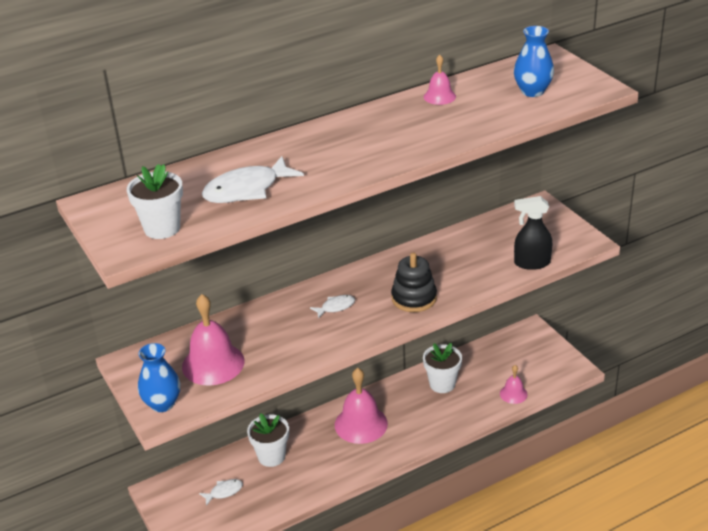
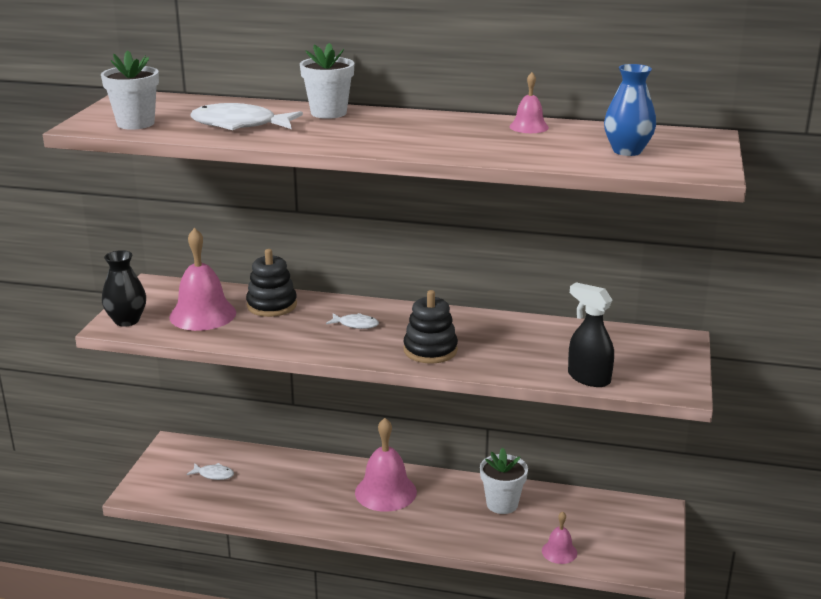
camera: 40 degrees right, 10 degrees down
(162, 404) = (127, 320): blue vase -> black vase
(251, 326) = (272, 305): none -> black stacking toy
(271, 456) = (283, 472): white flower pot -> white flower pot (328, 113)

